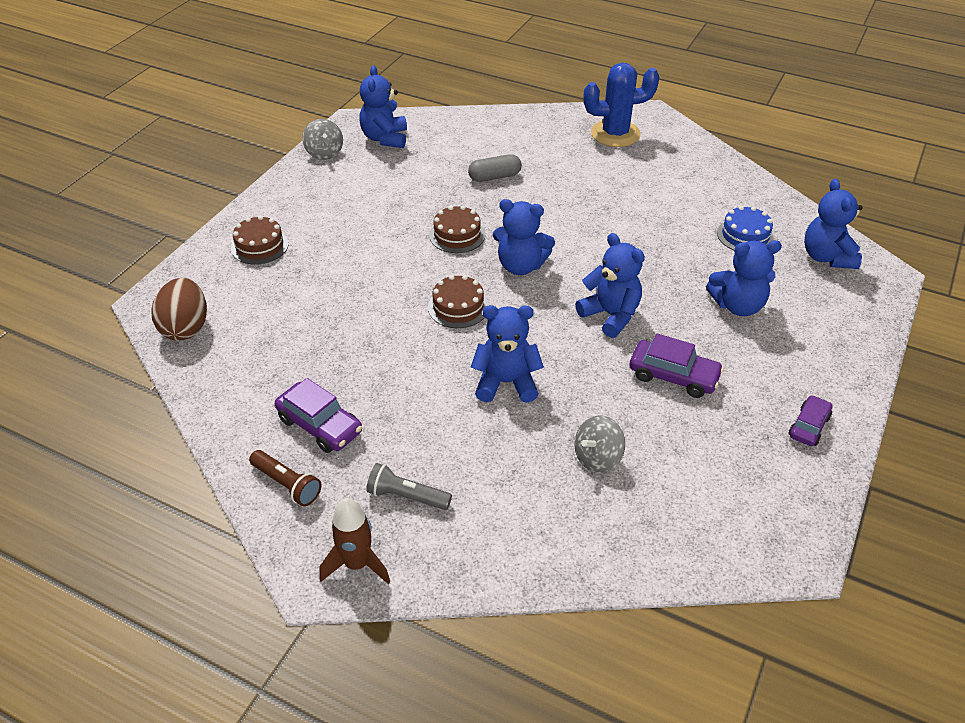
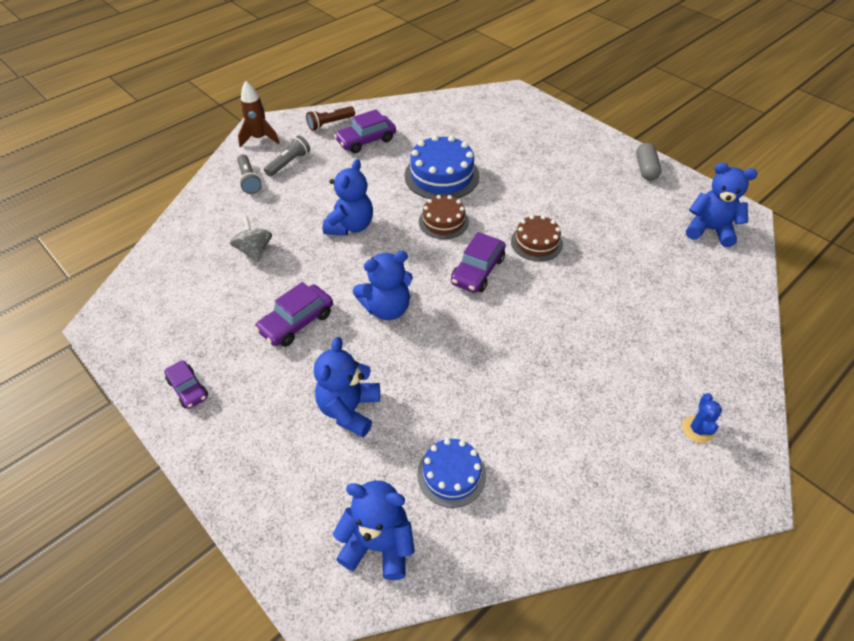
camera: 110 degrees right, 5 degrees up
(186, 327) = (483, 102): brown egg -> none
(259, 246) = (559, 139): brown cake -> none
(324, 153) = (688, 188): grey spinning top -> none
(373, 328) = (441, 175): none -> blue cake
(466, 529) = (249, 180): none -> grey flashlight
(494, 177) = (624, 291): grey capsule -> grey capsule (646, 169)
(521, 266) = (477, 271): blue teddy bear -> purple car
(615, 134) = (697, 429): blue cactus -> blue cactus, size x0.47

